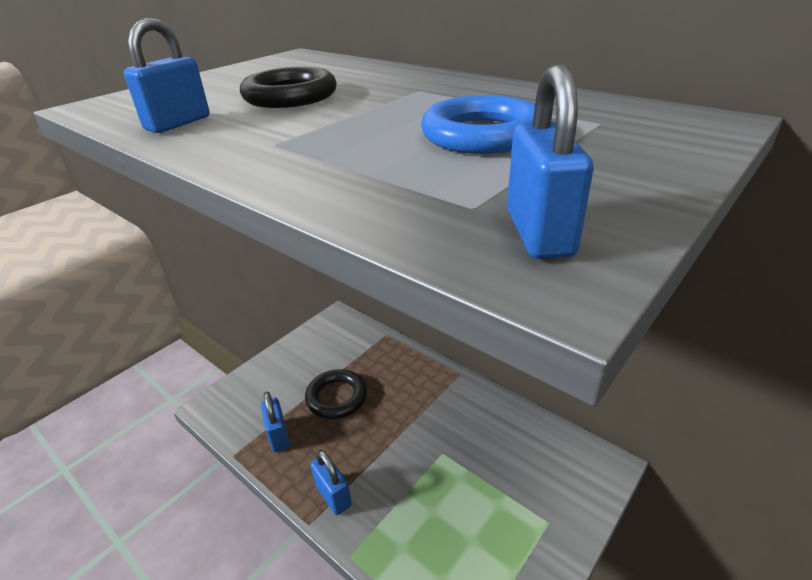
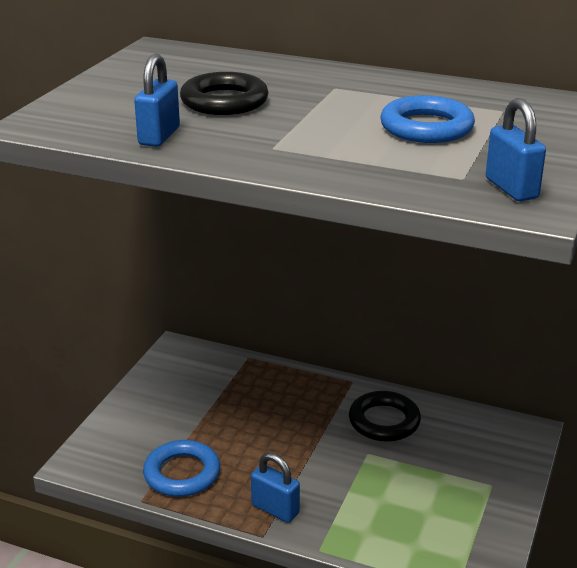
camera: 20 degrees left, 5 degrees down
(278, 436) = (182, 473): blue padlock -> blue ring
(336, 397) = (226, 427): black ring -> black ring (384, 421)

